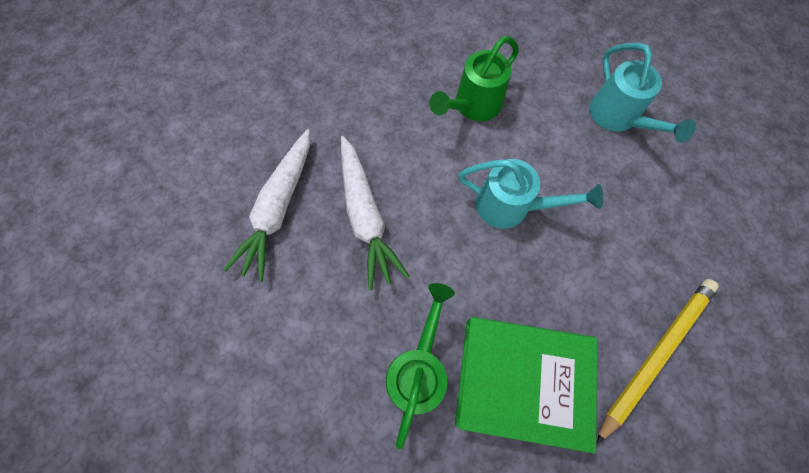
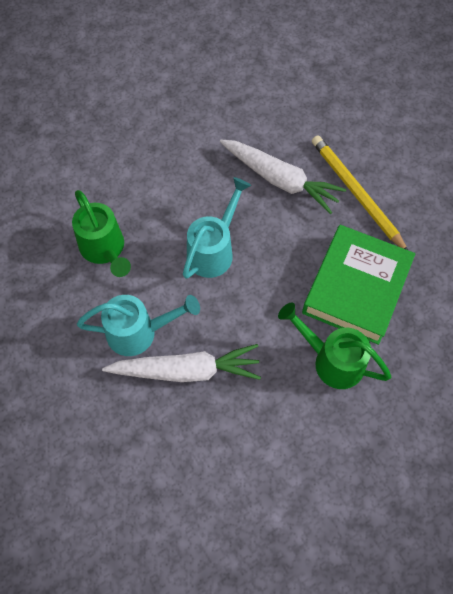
camera: 75 degrees left, 5 degrees down
(278, 208) = (154, 449): white carrot -> white carrot (280, 180)
(617, 117) = (158, 144): turquoise watering can -> turquoise watering can (138, 332)

